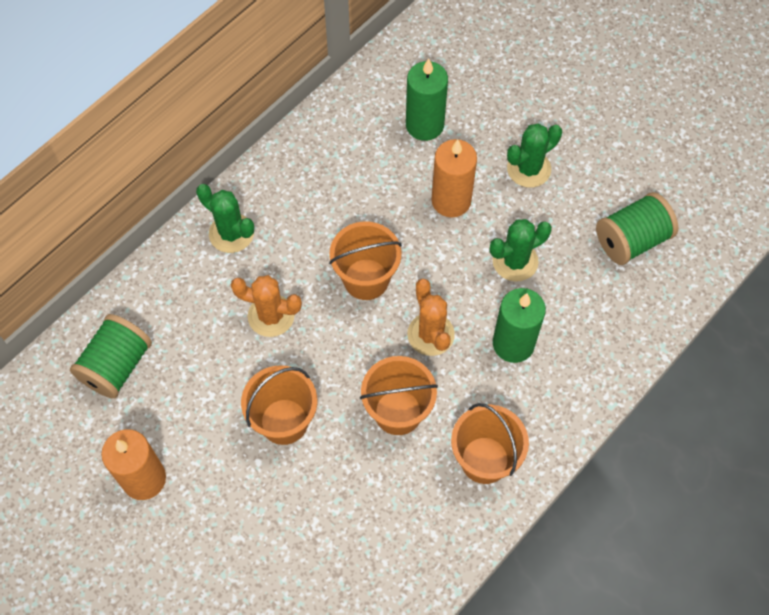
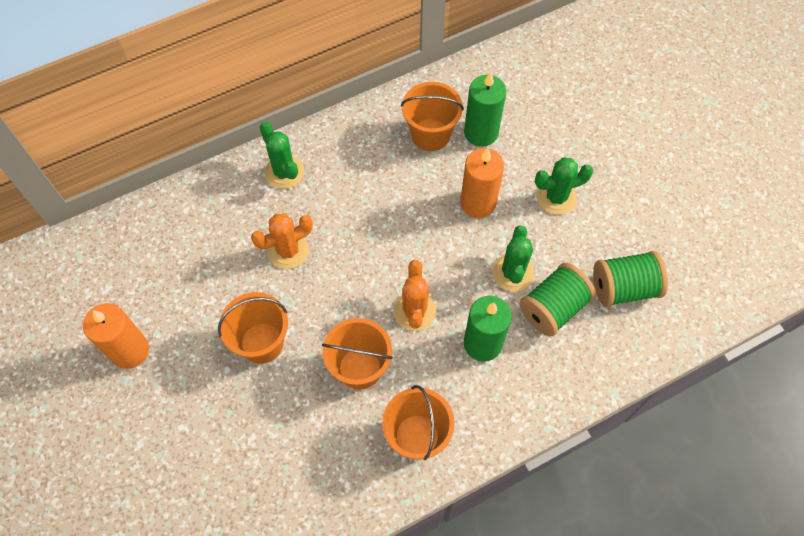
camera: 20 degrees right, 0 degrees up
(116, 366) = (148, 250): green spool -> green spool (553, 308)
(271, 316) = (288, 251): orange cactus -> orange cactus turned 60 degrees counterclockwise
(366, 279) = (379, 246): orange bucket -> orange bucket (430, 135)
(515, 261) = (512, 272): green cactus -> green cactus turned 75 degrees counterclockwise

